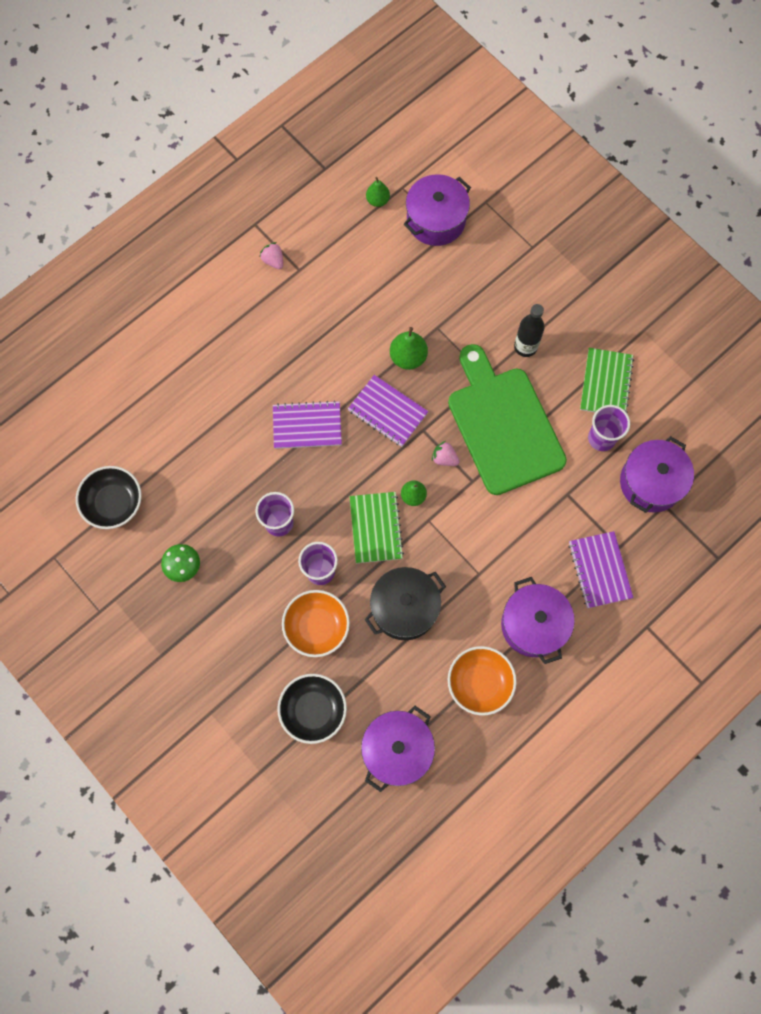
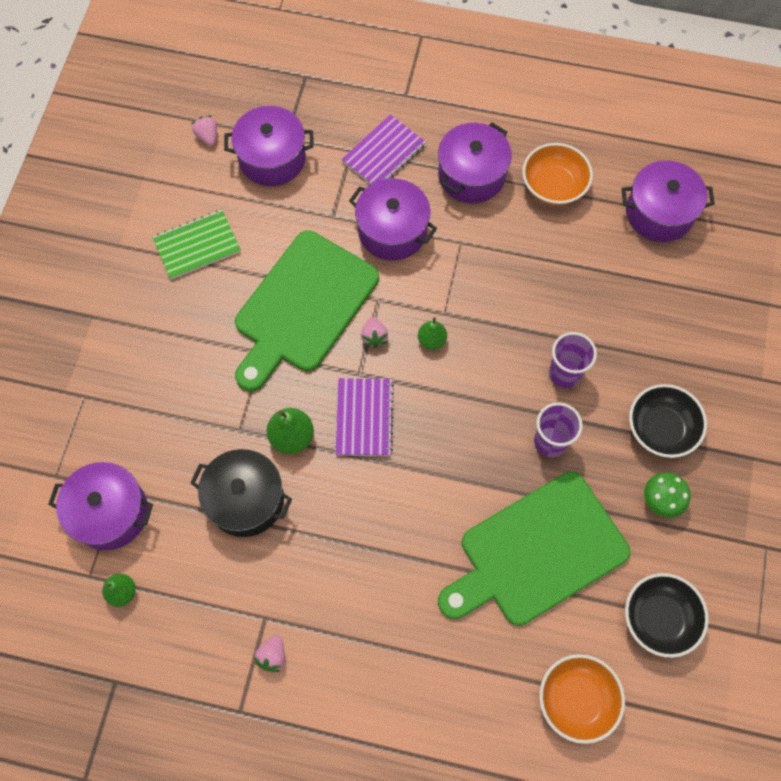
camera: 125 degrees left, 5 degrees down
(213, 458) = (537, 552): none -> green cutting board
(307, 426) = (435, 484): purple notebook -> none
(313, 710) = (686, 297): black bowl -> black bowl (661, 428)
(317, 627) = (615, 342): orange bowl -> orange bowl (576, 699)
(376, 528) = (487, 352): green notebook -> none
(404, 608) = (539, 282): black pot -> black pot (246, 500)
(524, 529) = (392, 231): none -> purple pot
(525, 347) = (205, 336): black bottle -> none
(601, 438) = (257, 219): purple cup -> none
(704, 447) = (207, 136): none -> pink strawberry

